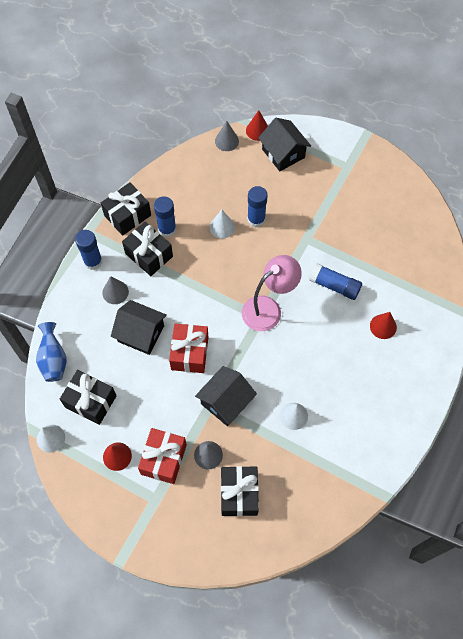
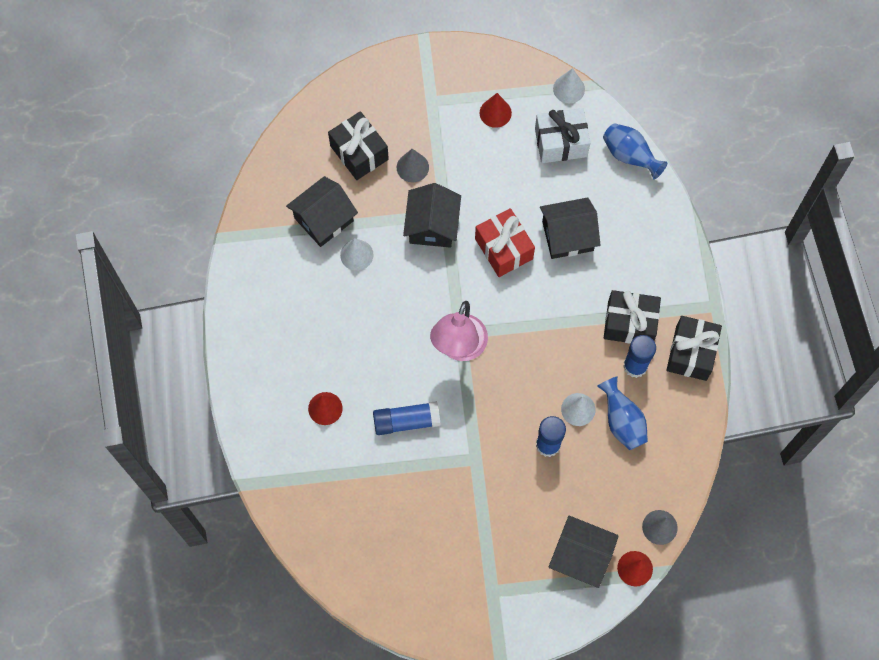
camera: 145 degrees right, 5 degrees up
(90, 401) = (561, 142): black gift -> white gift
(93, 261) = (681, 277): blue glue stick -> none
(115, 292) = (629, 260): grey cone -> none
(164, 459) = (450, 137): red gift -> none
(201, 205) = (622, 421): none -> blue vase
(300, 458) = (324, 219): none -> black house

